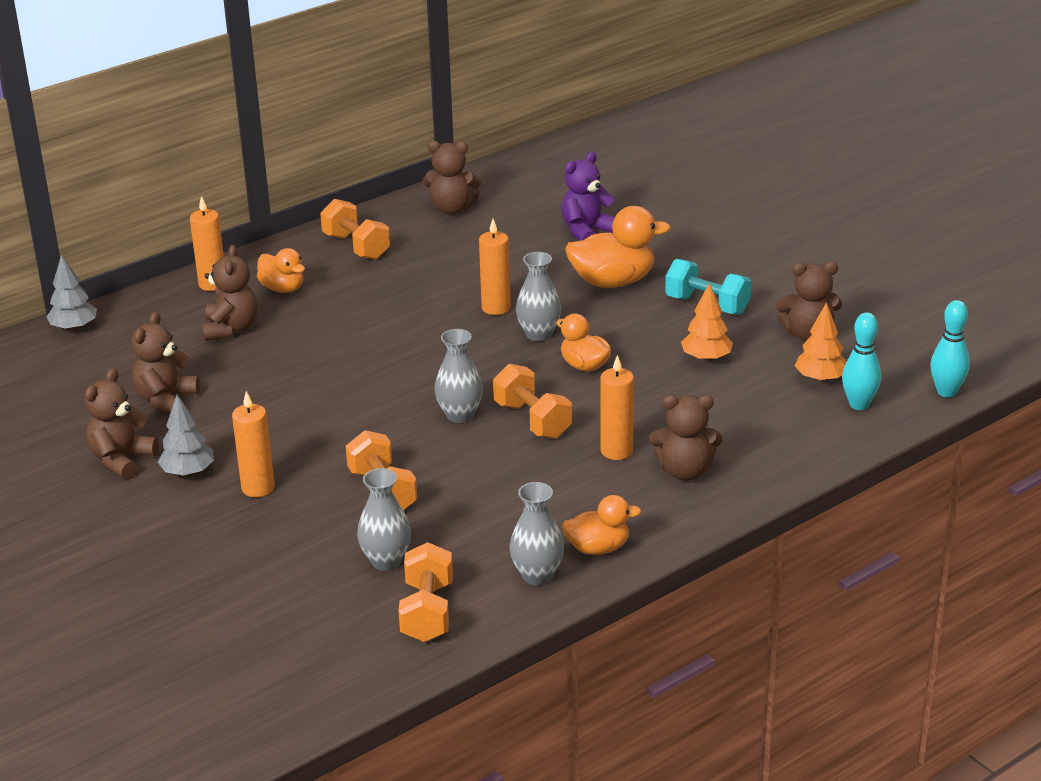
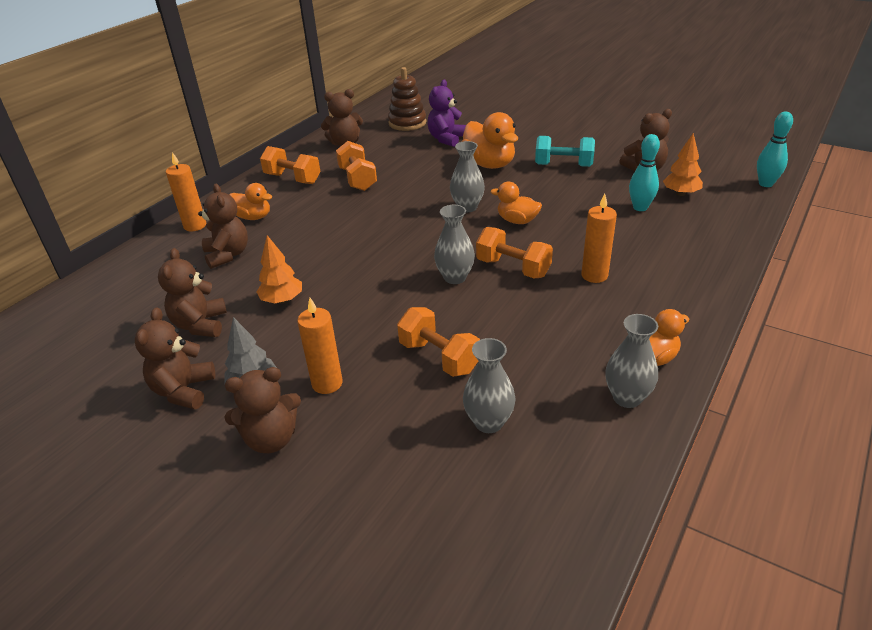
camera: 20 degrees left, 5 degrees up
(74, 328) = (89, 284): grey tree -> none
(427, 612) = (564, 465): orange dumbbell -> orange dumbbell (357, 179)
(496, 308) = (423, 197): orange candle -> none
(554, 194) = (407, 123): none -> brown stacking toy
(613, 282) = (489, 164): orange duck -> orange duck turned 90 degrees clockwise
(685, 471) = (657, 278): brown teddy bear -> brown teddy bear (271, 439)
(706, 358) = (595, 197): orange tree -> orange tree (282, 300)
(859, 404) = (722, 204): turquoise bowling pin -> turquoise bowling pin (640, 207)

